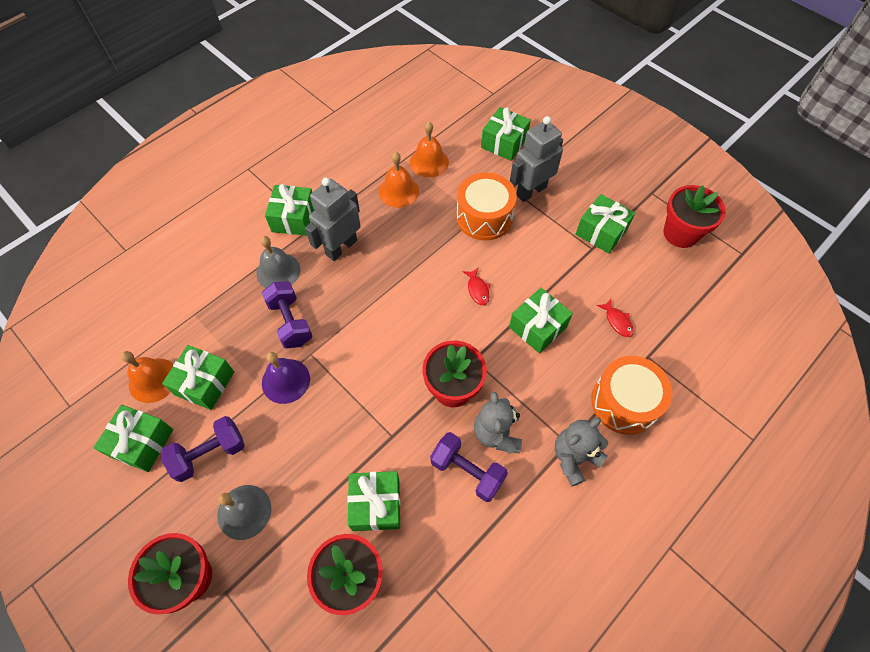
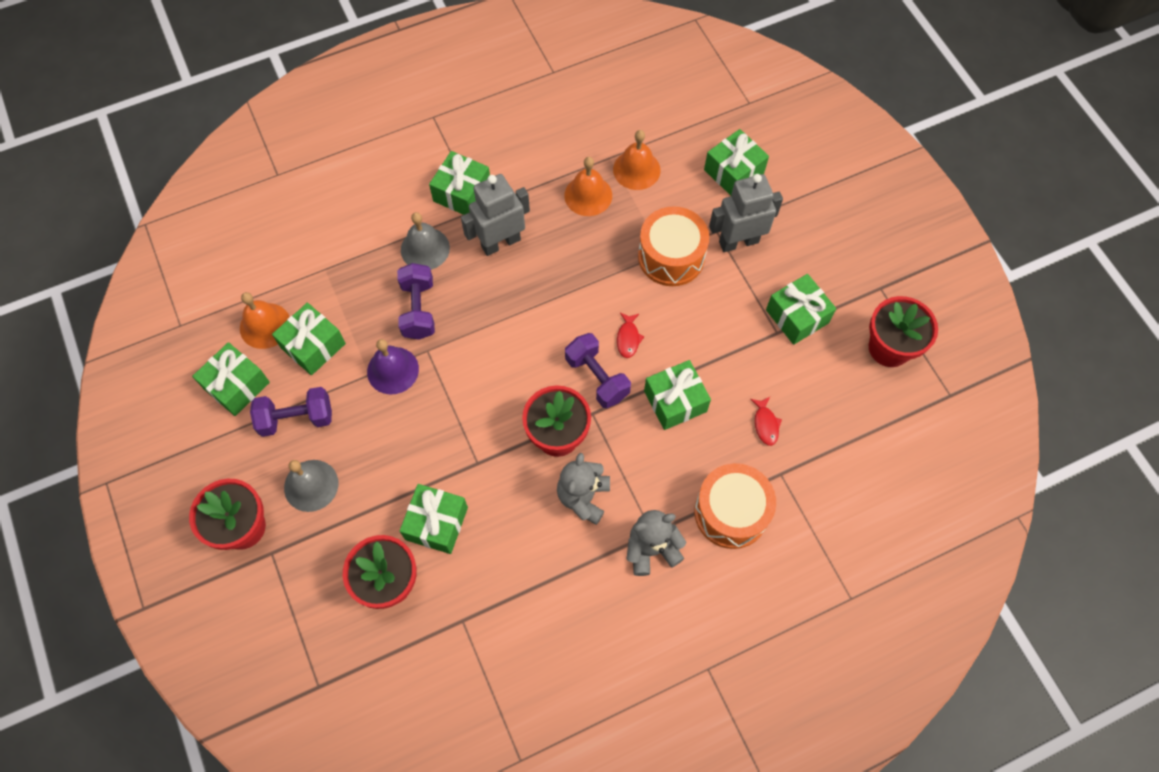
camera: 20 degrees right, 5 degrees up
(467, 471) = (538, 523): purple dumbbell -> purple dumbbell (597, 378)

